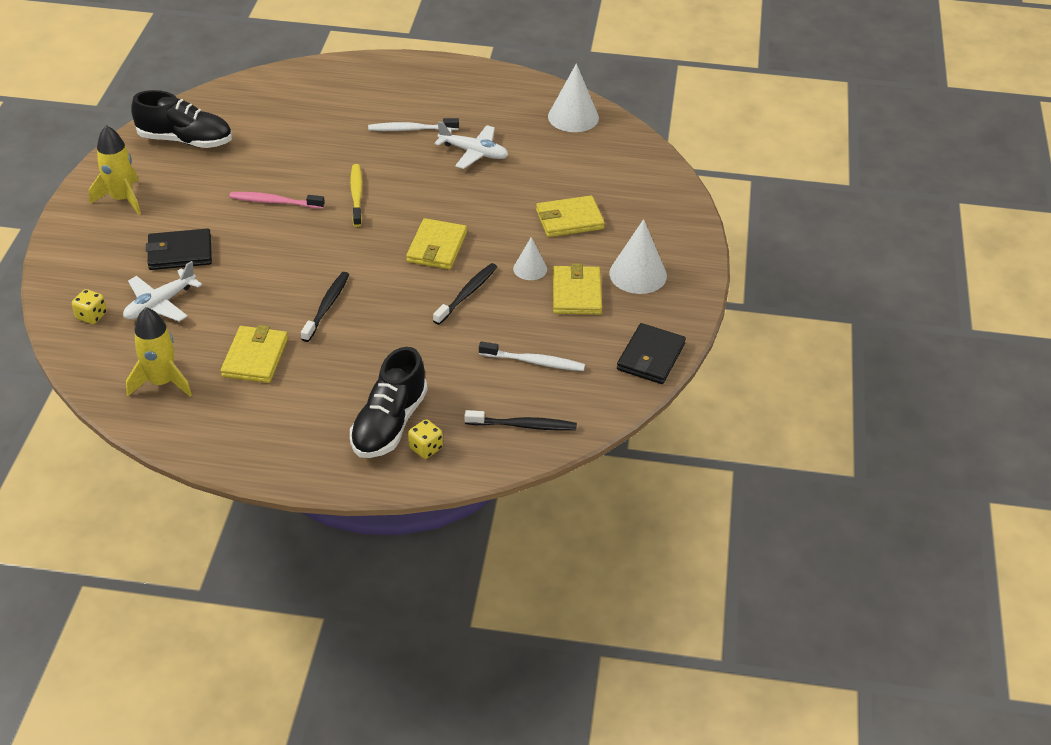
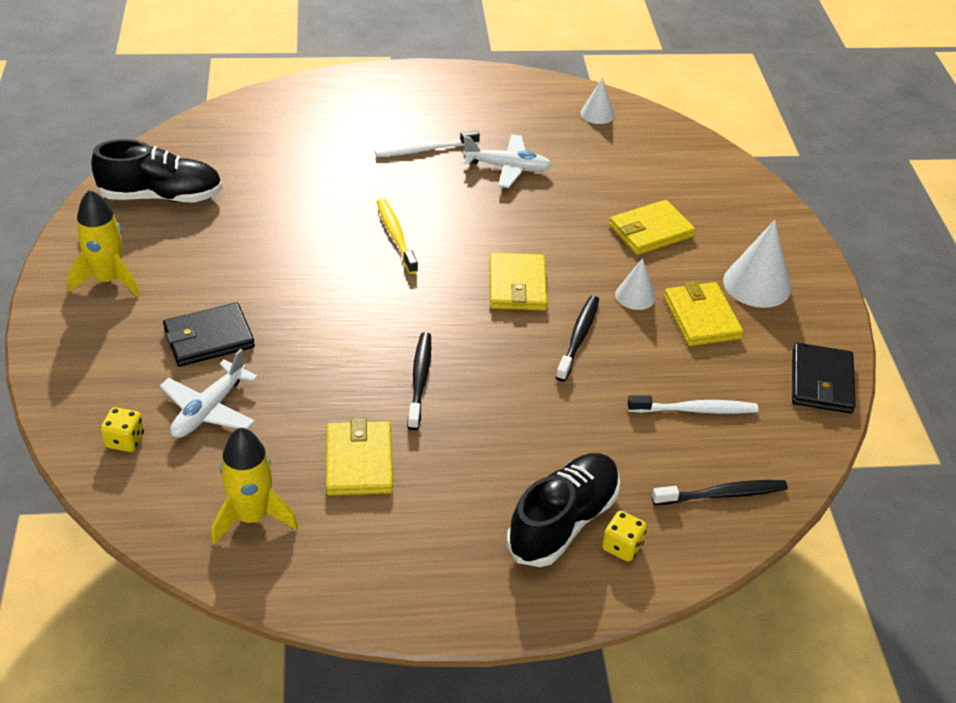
camera: 15 degrees left, 0 degrees up
(274, 202) = (301, 257): pink toothbrush -> none
(389, 424) = (563, 522): black shoe -> black shoe turned 150 degrees counterclockwise
(573, 117) = (597, 114): white cone -> white cone, size x0.59

